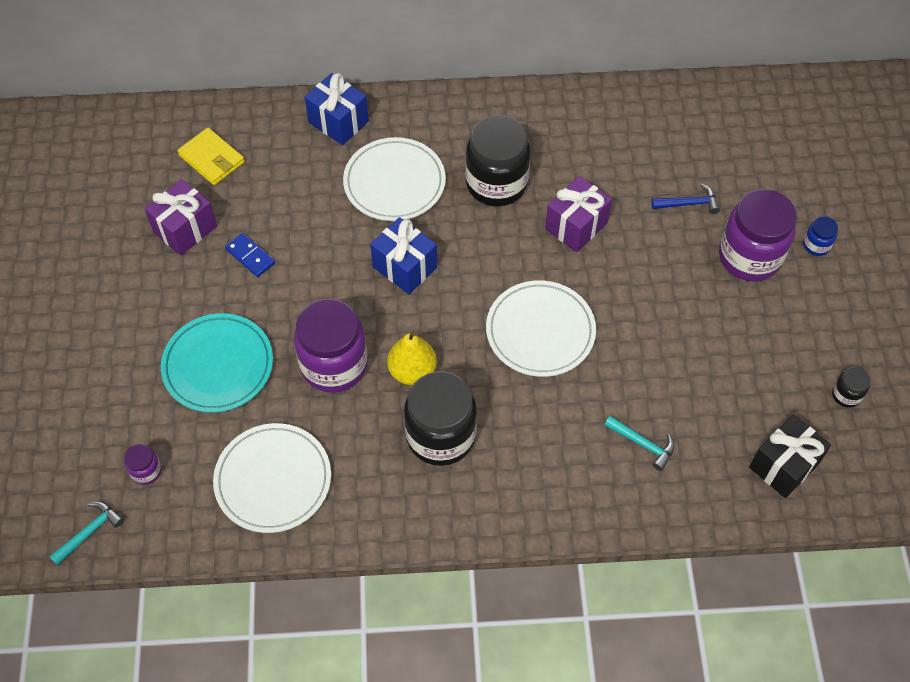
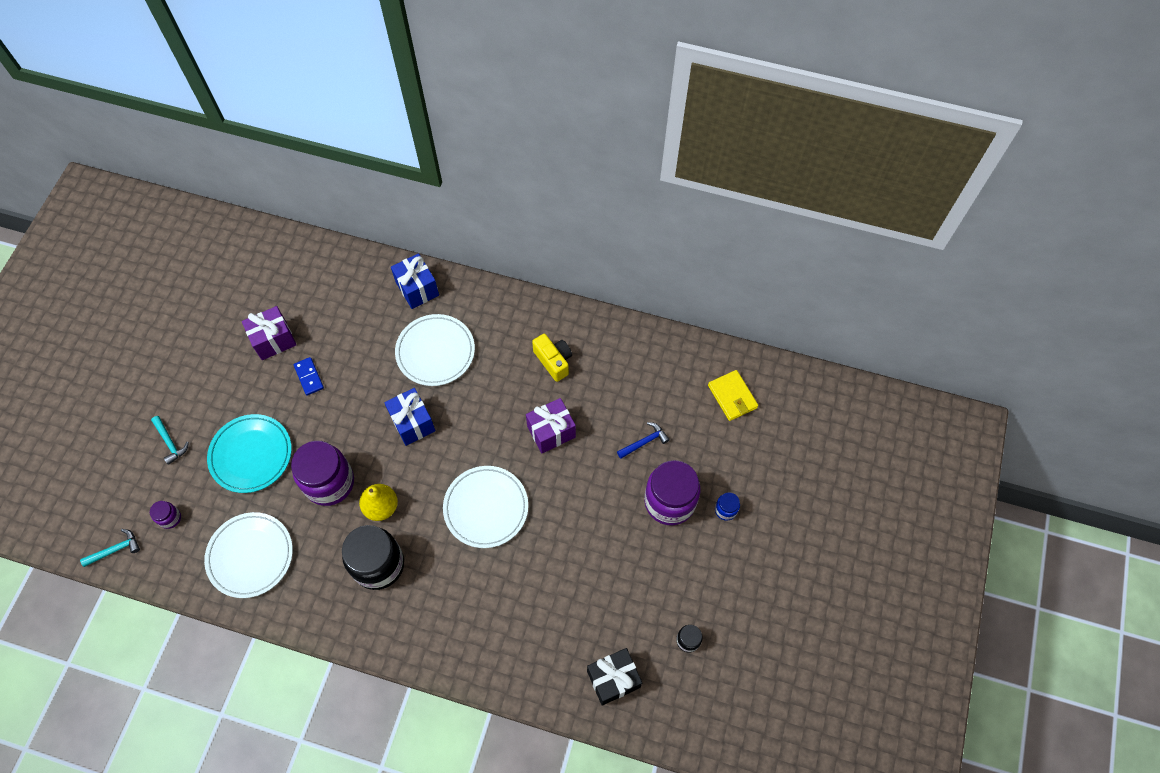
camera: 20 degrees right, 5 degrees up
(212, 159) = (315, 290): yellow wallet -> yellow wallet (732, 396)
(496, 183) = (508, 377): black jar -> none
(541, 151) = (553, 361): none -> yellow camera
(642, 444) = (518, 624): turquoise hammer -> turquoise hammer (170, 442)
(688, 203) = (644, 442): blue hammer -> blue hammer turned 45 degrees counterclockwise

